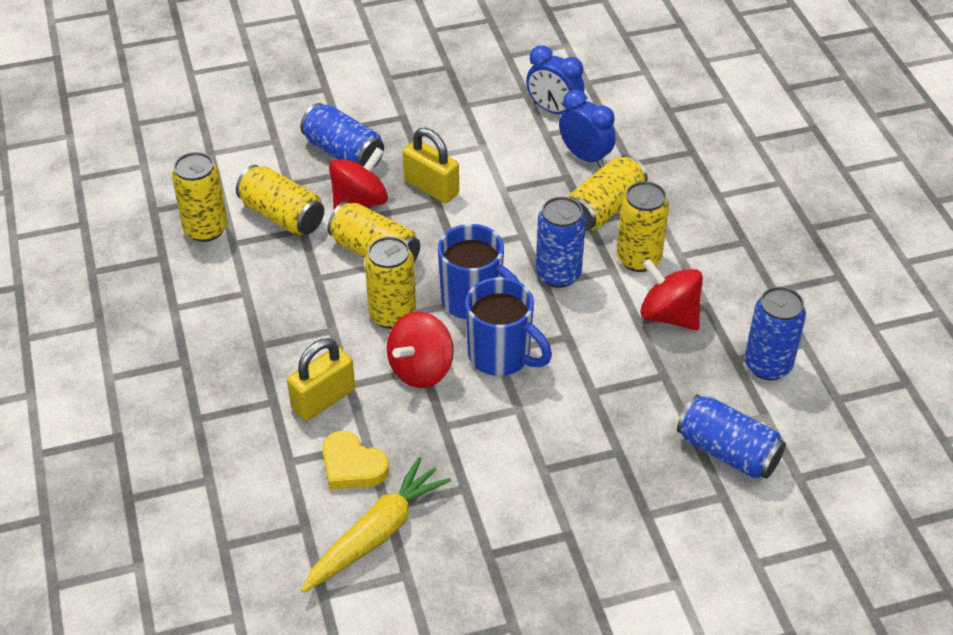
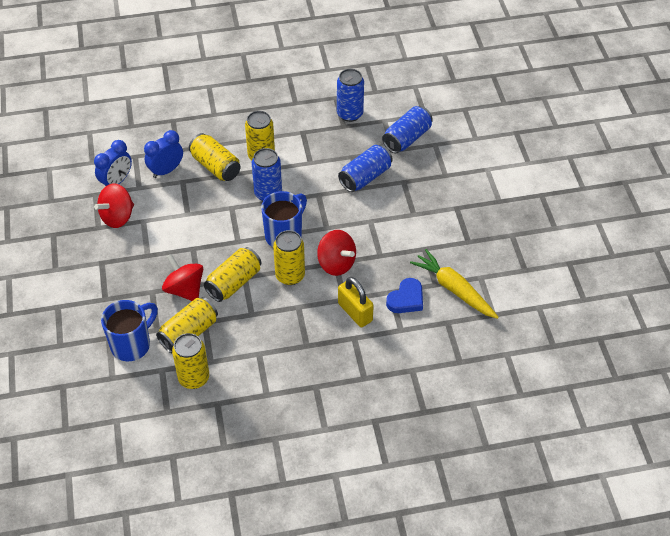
camera: 85 degrees left, 5 degrees up
(343, 153) = (132, 297): blue can -> blue can (365, 177)
(352, 466) = (406, 299): yellow heart -> blue heart
(431, 187) = (178, 250): yellow padlock -> none
(501, 356) = (330, 225): blue mug -> blue mug (132, 344)
(669, 315) = (308, 148): red spinning top -> red spinning top (117, 217)

